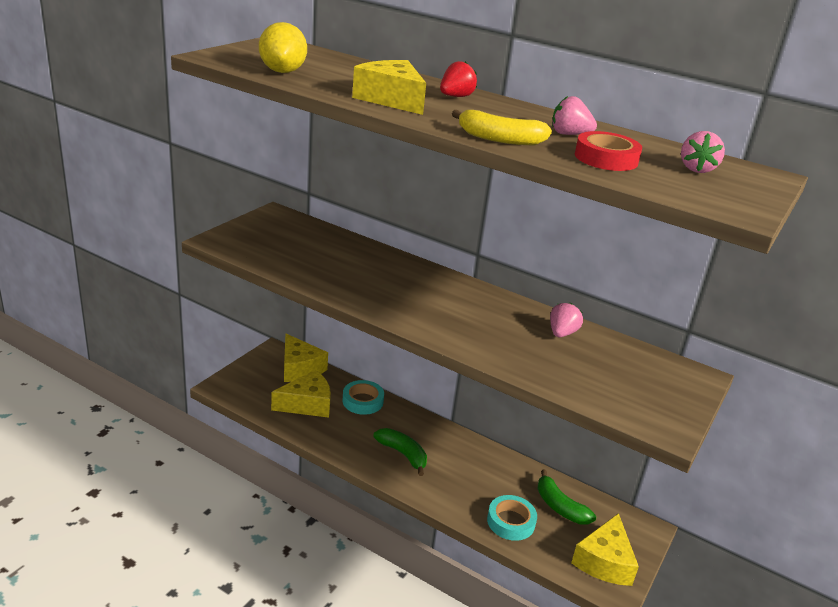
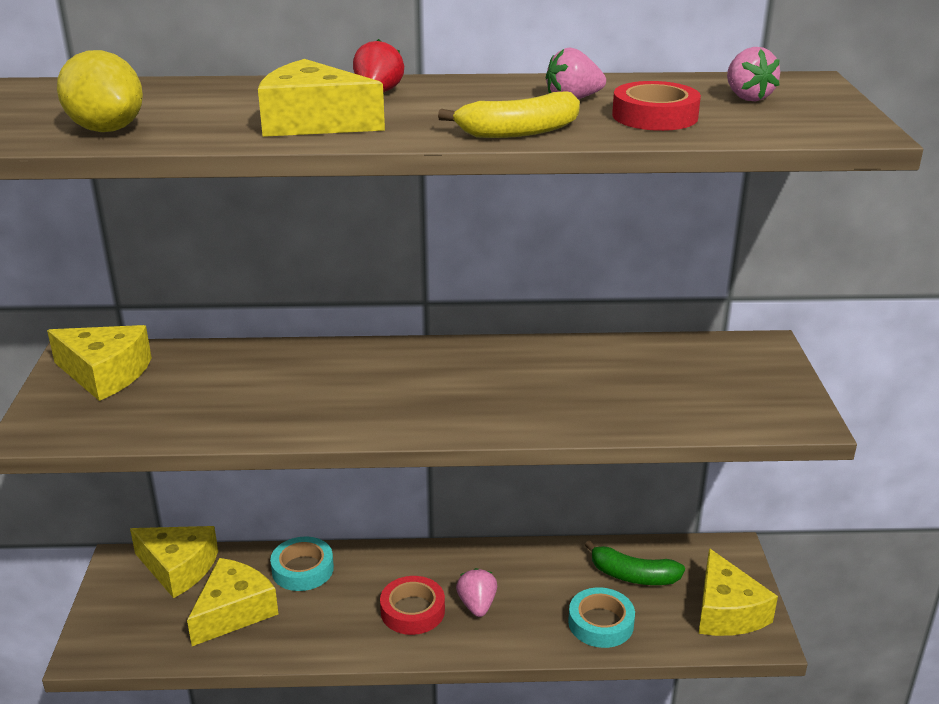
camera: 30 degrees left, 0 degrees up
(279, 227) = (105, 374): none -> yellow cheese
(403, 454) = (412, 611): green banana -> red tape
(562, 333) = (593, 360): pink strawberry -> pink strawberry (477, 605)

